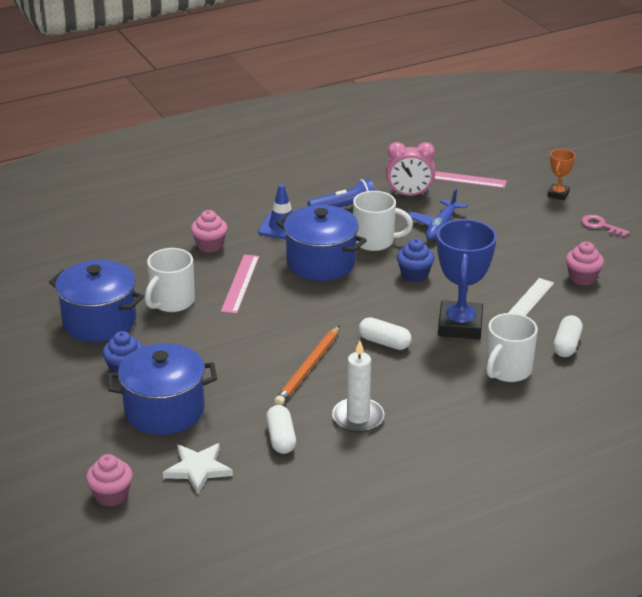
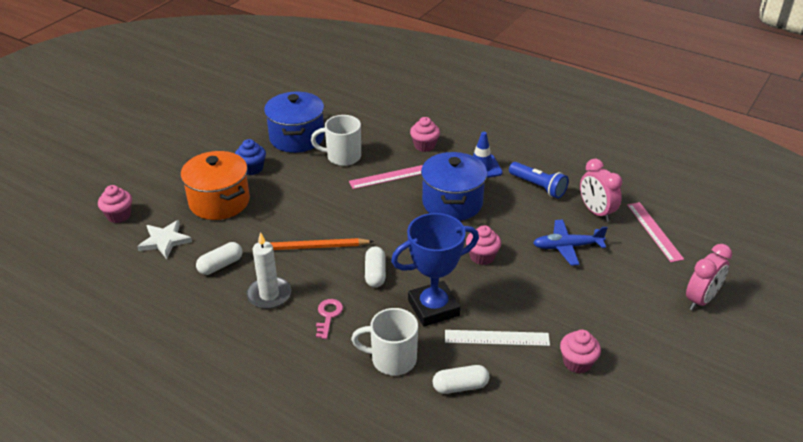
camera: 60 degrees right, 5 degrees up
(164, 410) = (219, 202): blue pot -> orange pot
(375, 241) = (509, 219): white mug -> none
(414, 275) = (482, 257): blue cupcake -> pink cupcake
(558, 194) = (701, 300): orange trophy -> pink clock
(600, 225) = (679, 347): pink key -> pink key (328, 316)

